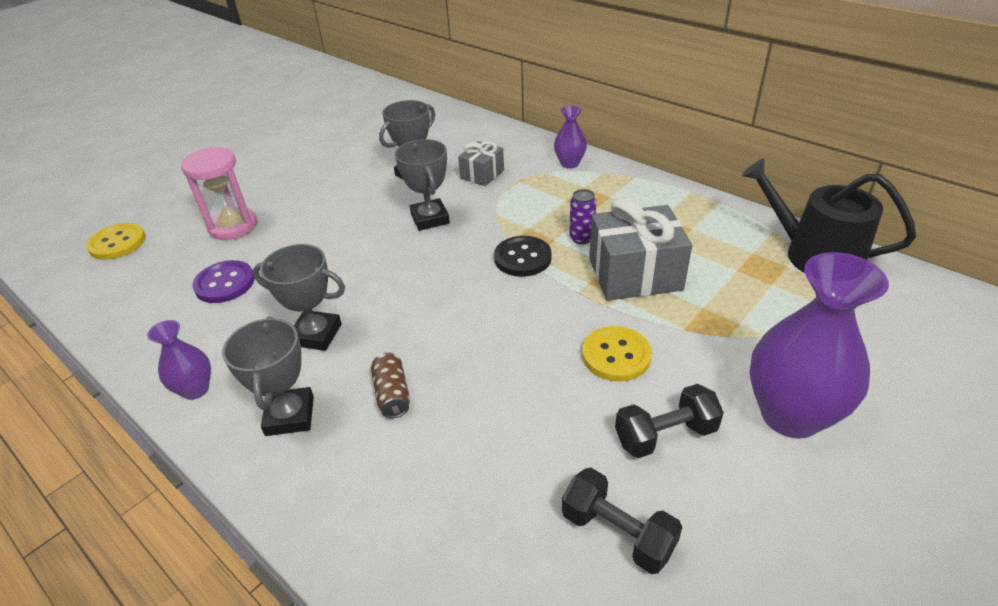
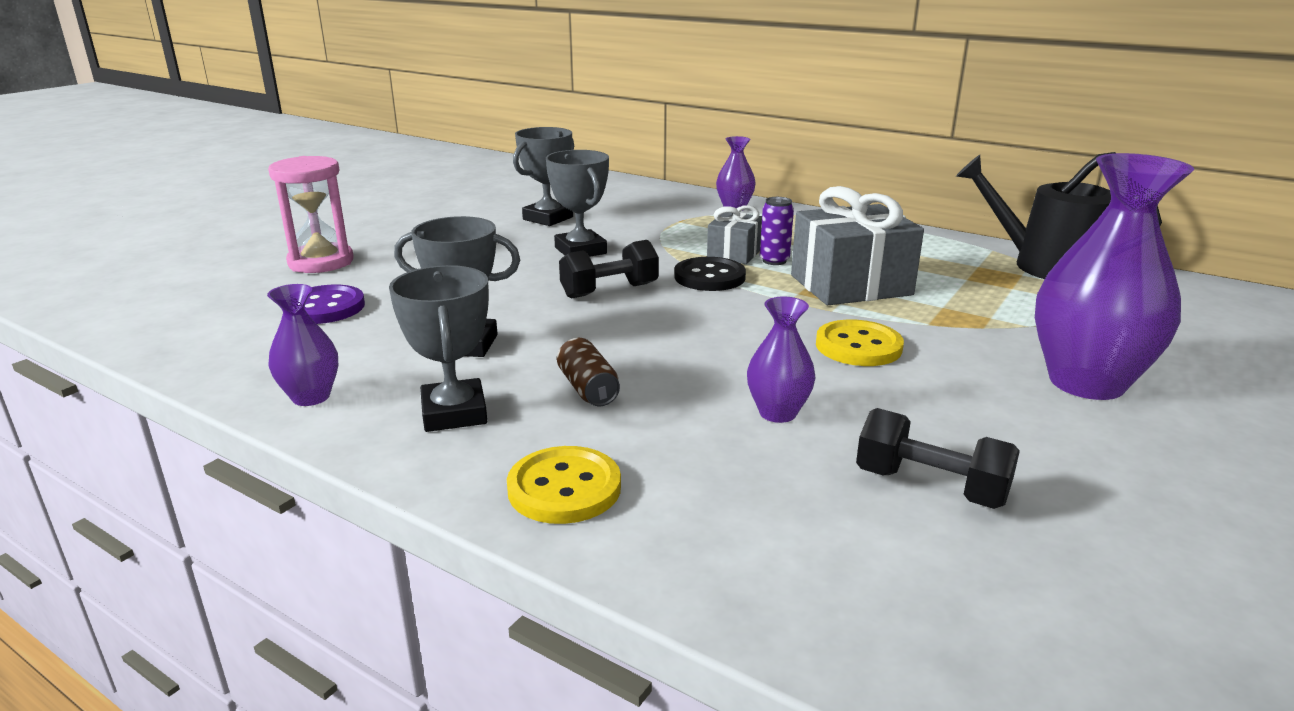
camera: 10 degrees left, 15 degrees down
(117, 243) = (160, 279): yellow button -> yellow button (564, 488)
(482, 174) = (632, 217): grey gift -> grey gift (734, 253)
(527, 434) = (777, 413): none -> purple vase
(665, 435) = (948, 405): black dumbbell -> black dumbbell (609, 291)

